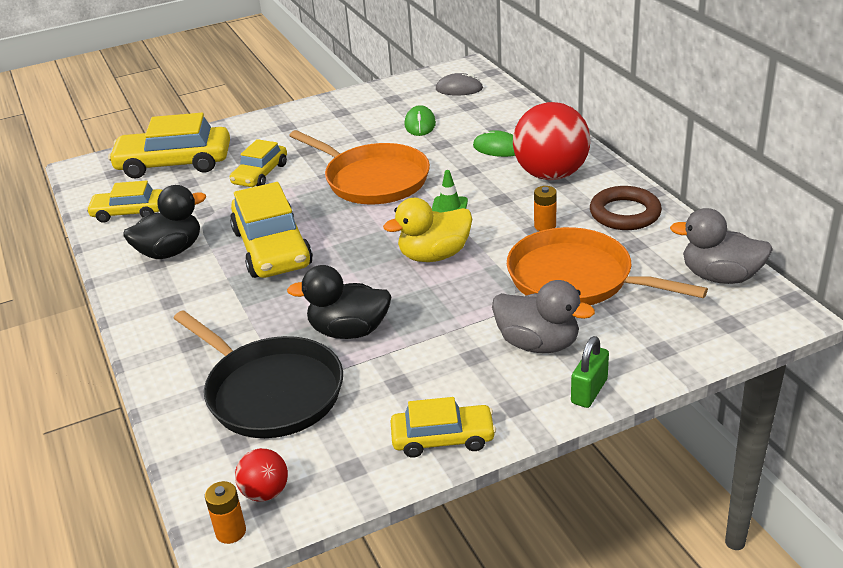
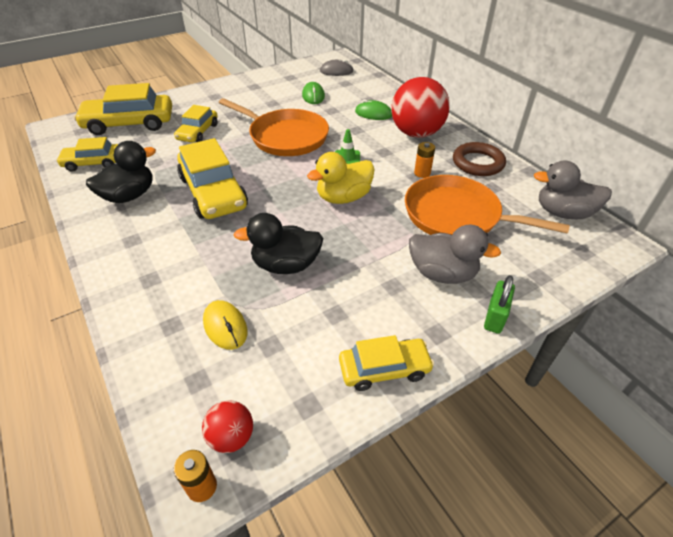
camera: 10 degrees left, 10 degrees up
(270, 392) = (225, 326): black pan -> yellow mouse

